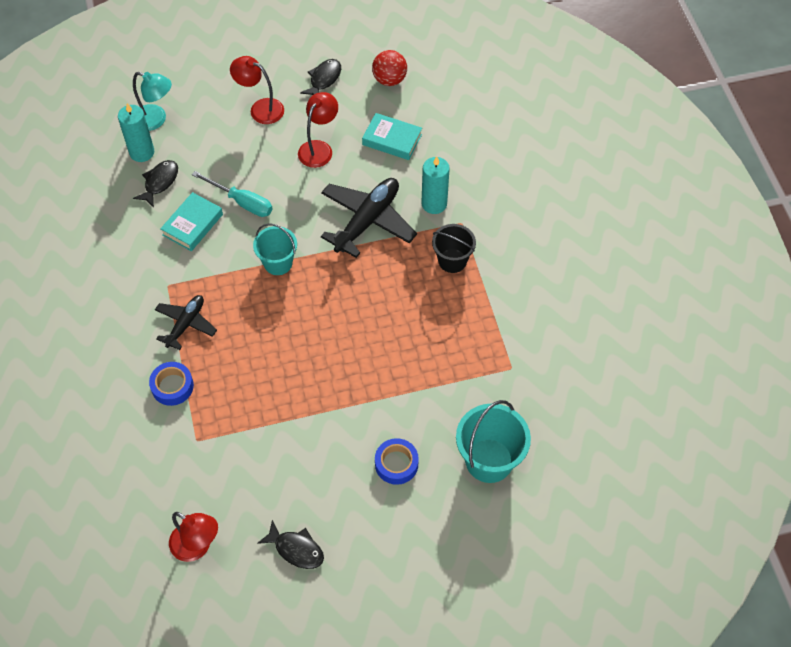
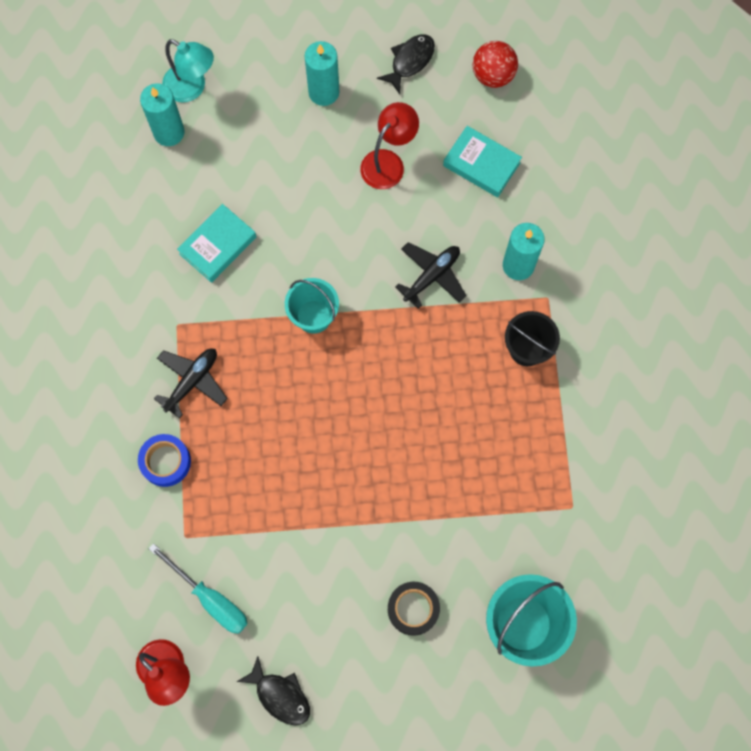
camera: 10 degrees right, 15 degrees up
(160, 182) = (185, 179): black fish -> none
(242, 202) = (282, 224): turquoise screwdriver -> turquoise screwdriver (210, 598)
(260, 108) = (324, 92): red lamp -> turquoise candle
(367, 221) = (432, 276): black plane -> black plane, size x0.60
(396, 464) = (413, 609): blue tape -> black tape

